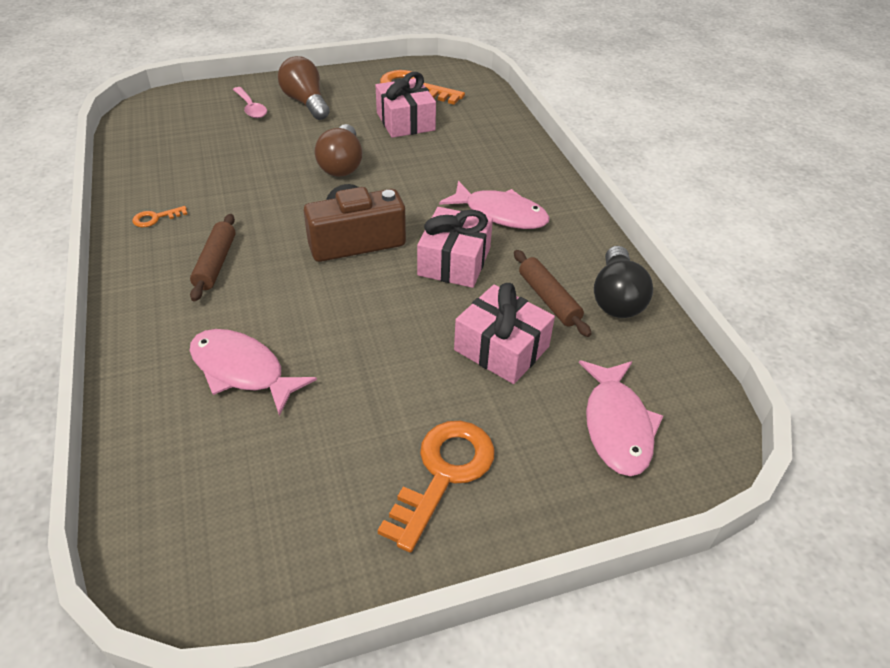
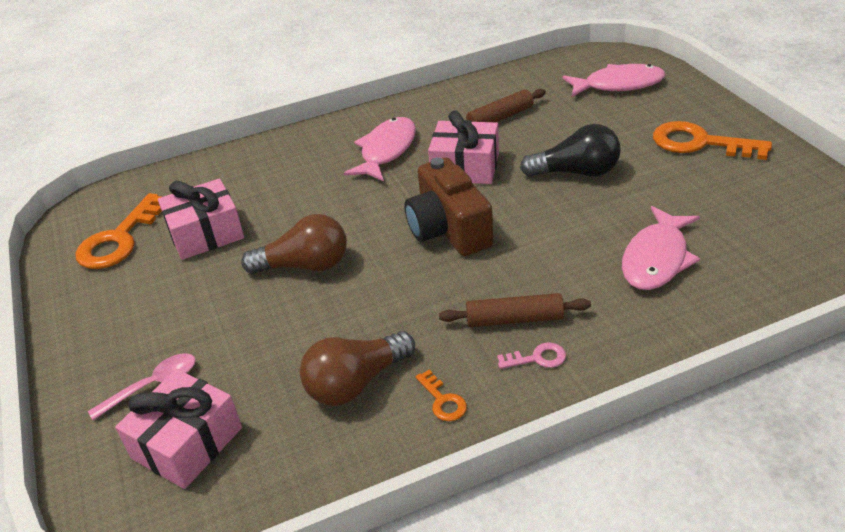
camera: 90 degrees left, 5 degrees down
(164, 269) = (537, 358): none -> pink key
(306, 102) = (145, 330): brown light bulb -> brown light bulb (356, 383)
(501, 348) = (566, 133): pink gift -> pink gift (187, 443)
(616, 298) = (487, 90): black light bulb -> black light bulb (576, 172)

